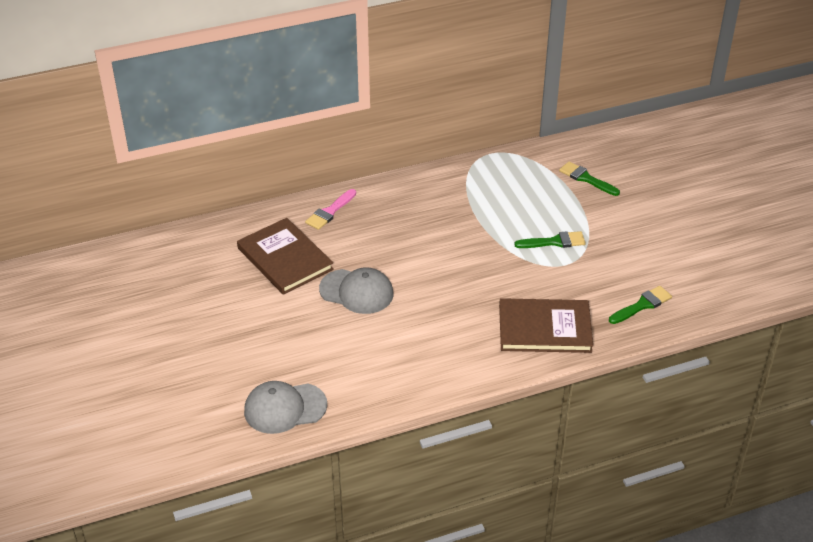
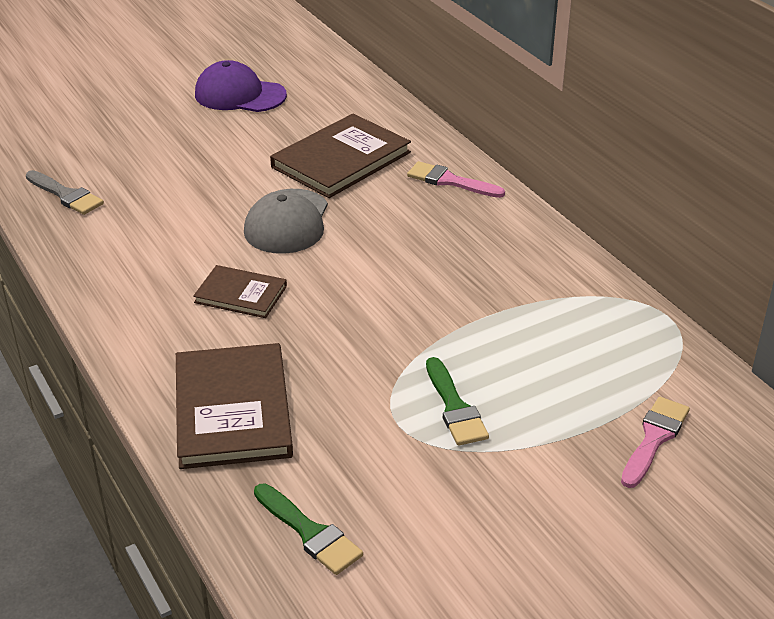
camera: 80 degrees right, 5 degrees down
(165, 304) = (239, 95): none -> purple cap
(285, 408) = (66, 195): grey cap -> grey brush
(434, 319) = (240, 294): none -> brown book
(586, 179) = (654, 438): green brush -> pink brush

